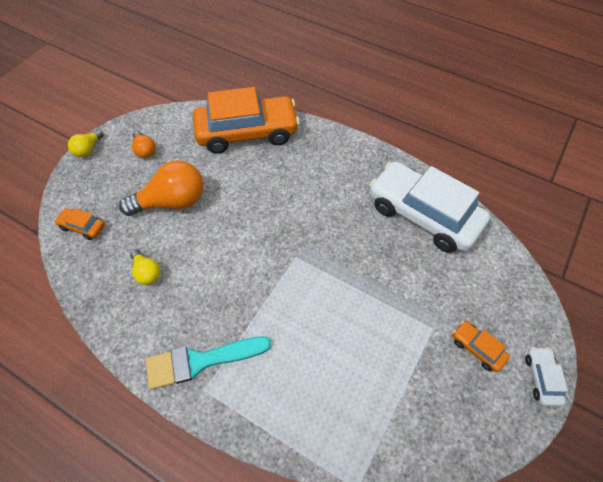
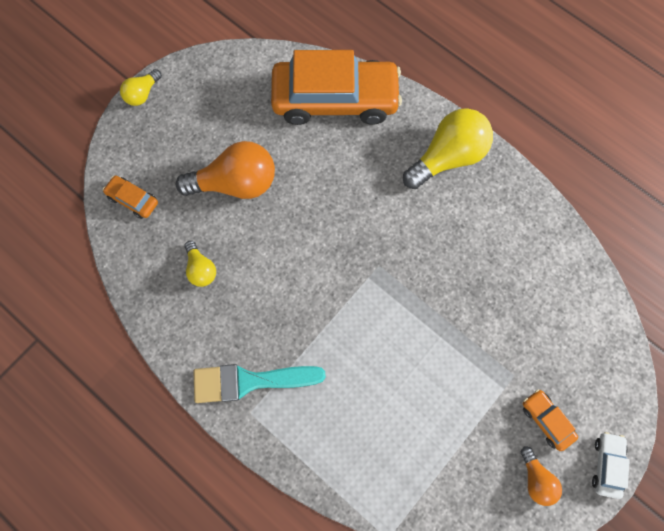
camera: 10 degrees right, 15 degrees up
(145, 150) = (209, 106): orange light bulb -> orange light bulb (536, 479)
(344, 159) = (448, 157): none -> yellow light bulb
(423, 215) = (527, 249): white car -> none

